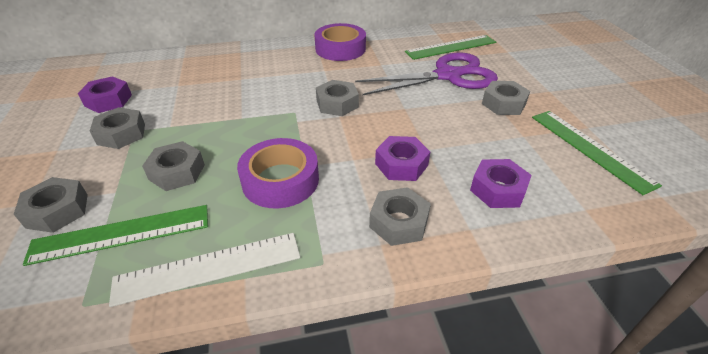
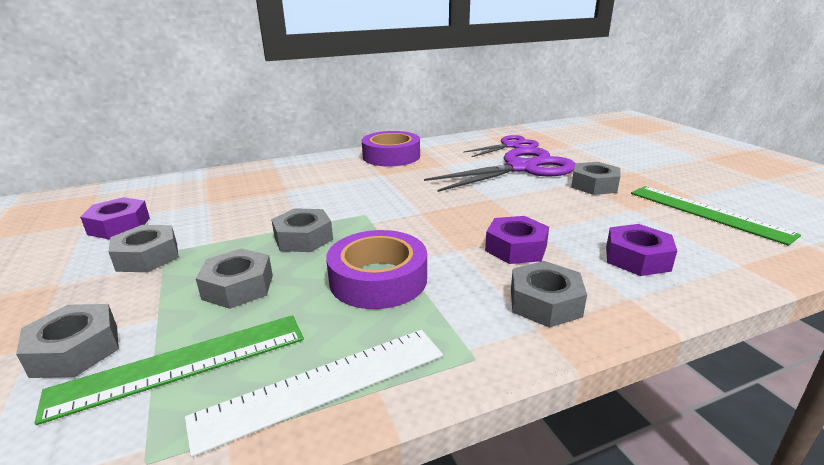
camera: 10 degrees left, 15 degrees down
(337, 104) = (412, 202): grey nut -> grey nut (303, 238)
(451, 47) = (510, 146): green ruler -> purple scissors

